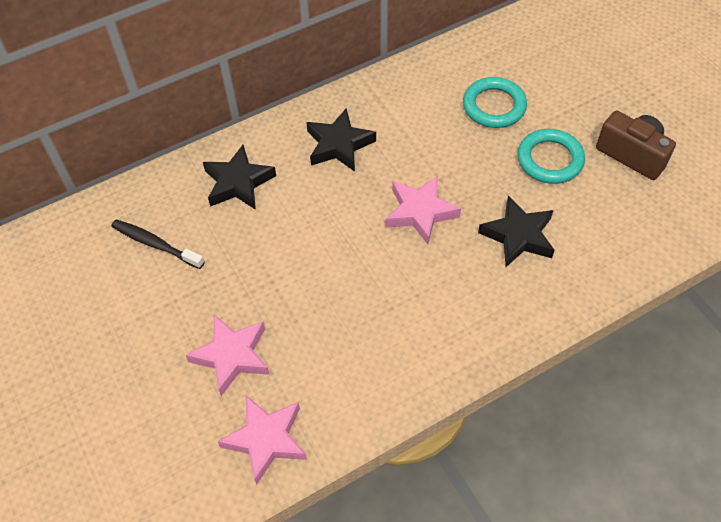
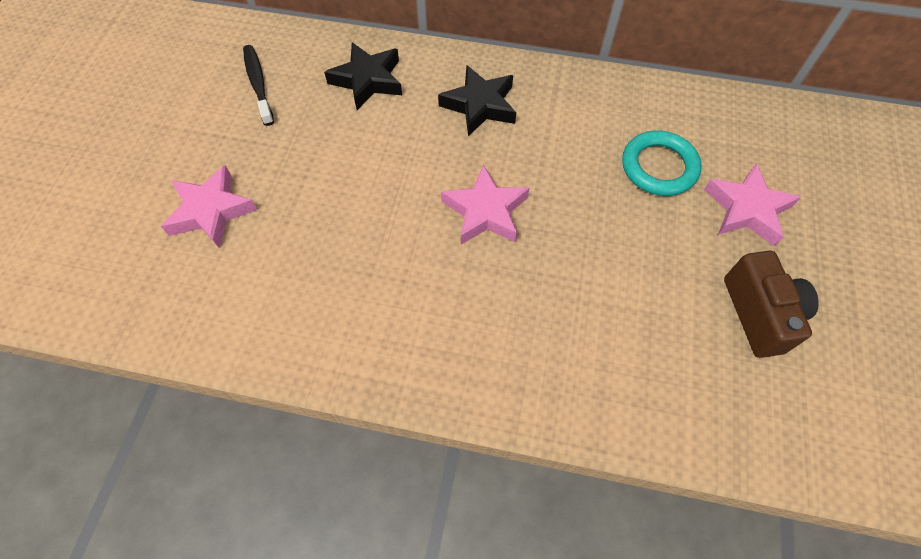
camera: 40 degrees right, 5 degrees up
(266, 439) = (158, 298): pink star -> pink star (747, 209)
(518, 235) = (552, 301): black star -> none
(550, 159) = (662, 254): turquoise ring -> none

